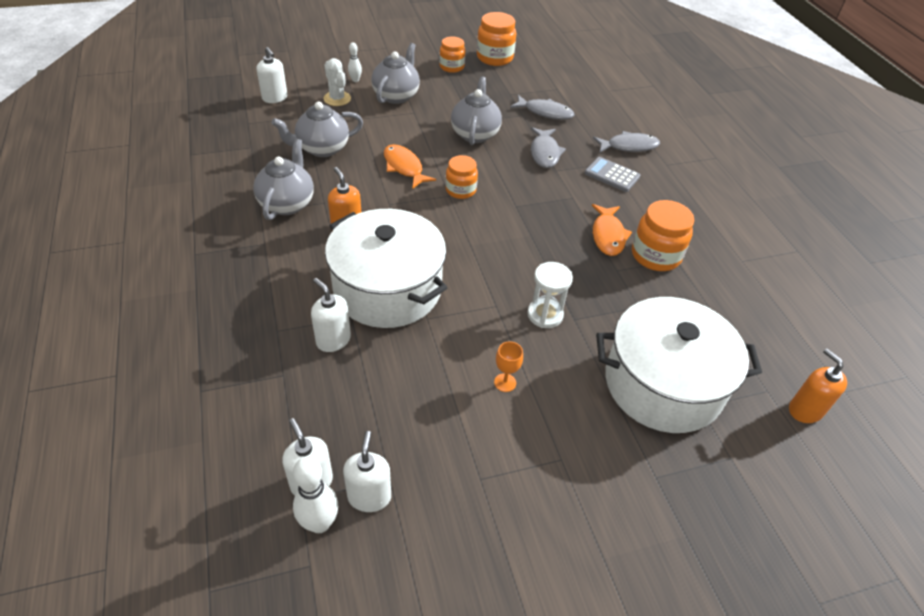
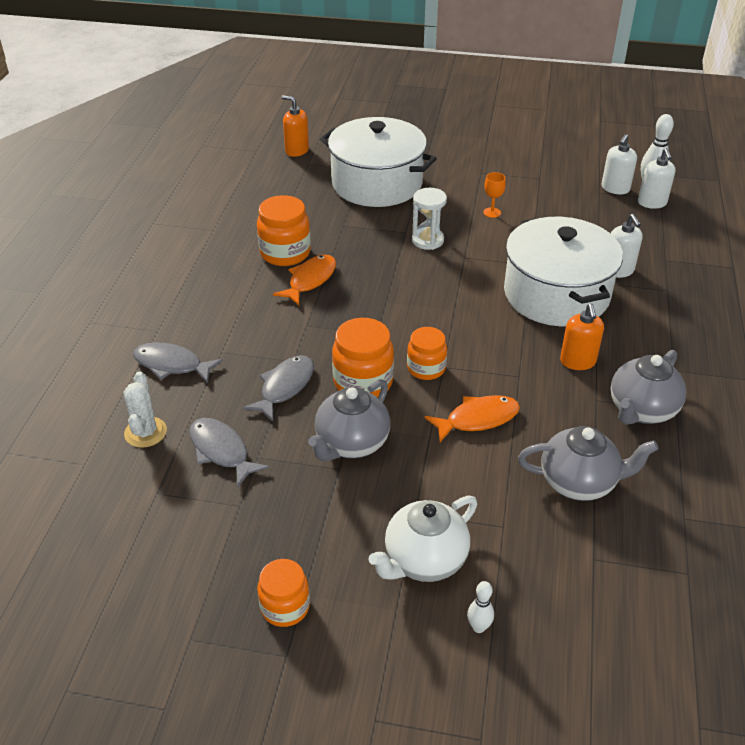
camera: 150 degrees left, 5 degrees down
(275, 98) = (636, 623): white soap dispenser -> none
(337, 99) = (527, 585): white cactus -> white cactus (145, 432)
(396, 95) = (424, 560): grey teapot -> white teapot
(404, 167) = (478, 419): orange fish -> orange fish turned 105 degrees counterclockwise
(494, 58) = (188, 607): orange jar -> orange jar (363, 382)
(612, 175) = (235, 336): grey calculator -> none
(805, 410) = (296, 150): orange soap dispenser -> orange soap dispenser turned 120 degrees clockwise

